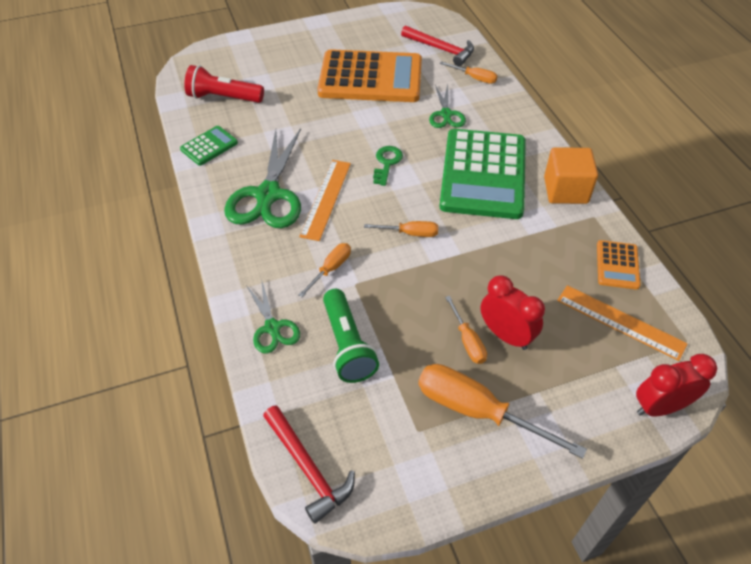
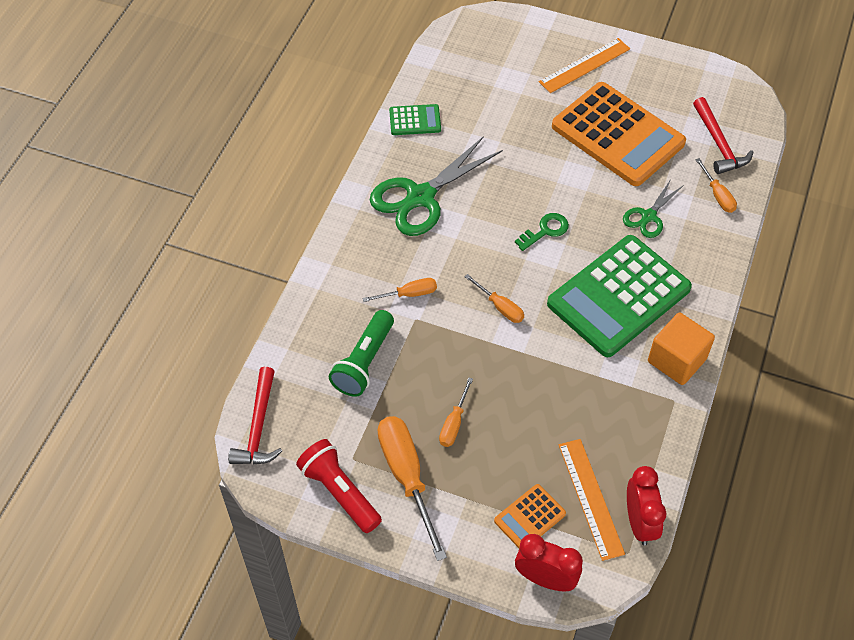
camera: 40 degrees right, 5 degrees up
(223, 98) = (468, 77): red flashlight -> red flashlight (339, 492)
(272, 327) = (325, 311): green scissors -> none
(326, 199) = (463, 231): orange ruler -> orange ruler (585, 65)
(506, 335) = (487, 441): red clock -> red clock (639, 522)
(617, 265) = (644, 454): orange calculator -> orange calculator (529, 517)

